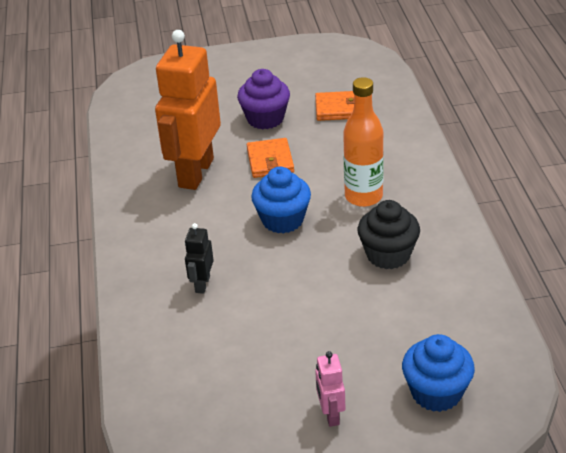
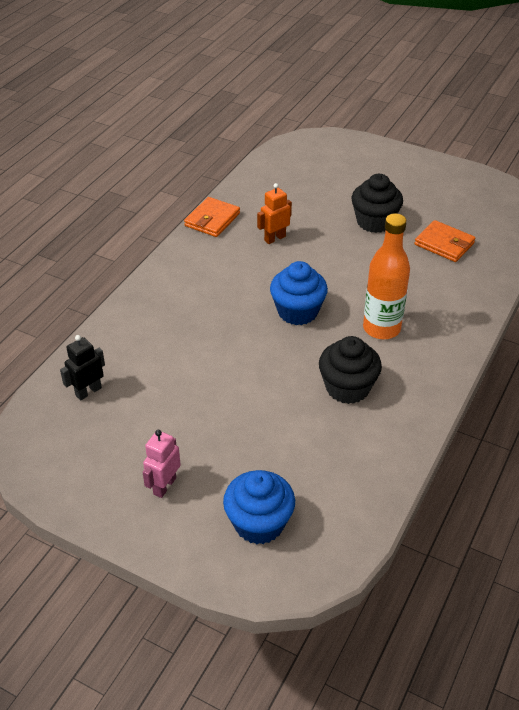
camera: 35 degrees right, 5 degrees up
(195, 173) = (274, 238): orange robot -> orange robot, size x0.43
(202, 284) = (186, 328): black robot -> black robot (88, 391)
(265, 119) = (374, 222): purple cupcake -> black cupcake
(270, 161) = (340, 258): orange wallet -> orange wallet (212, 220)

